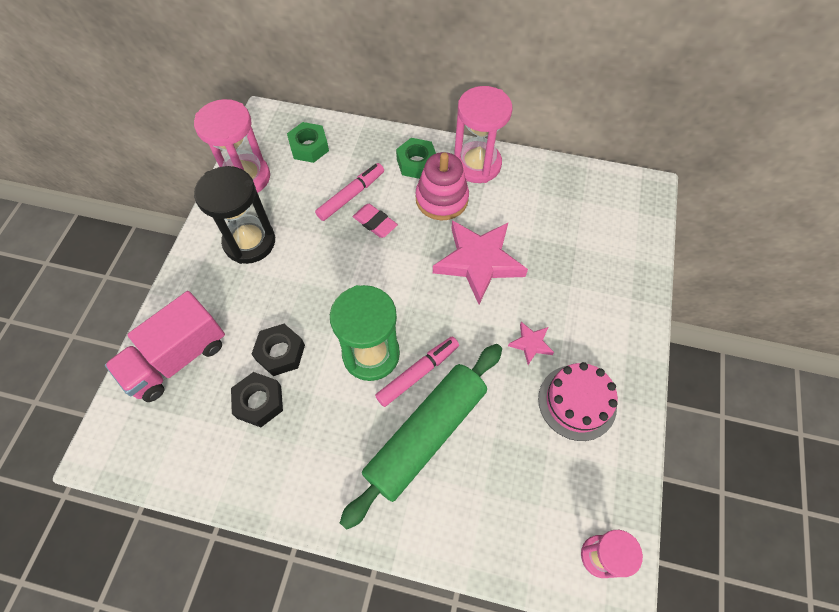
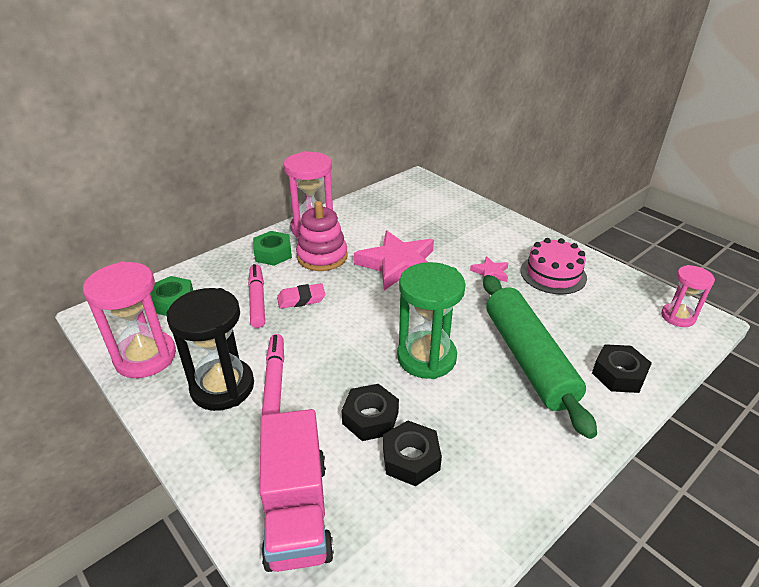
camera: 55 degrees left, 25 degrees down
(418, 373) = (468, 338): pink marker -> pink marker (274, 380)
(460, 523) = (618, 374): none -> black nut

